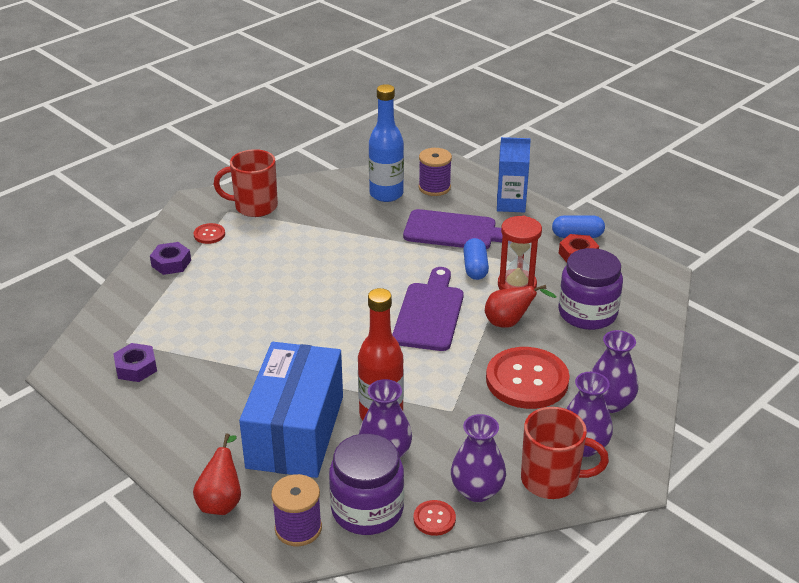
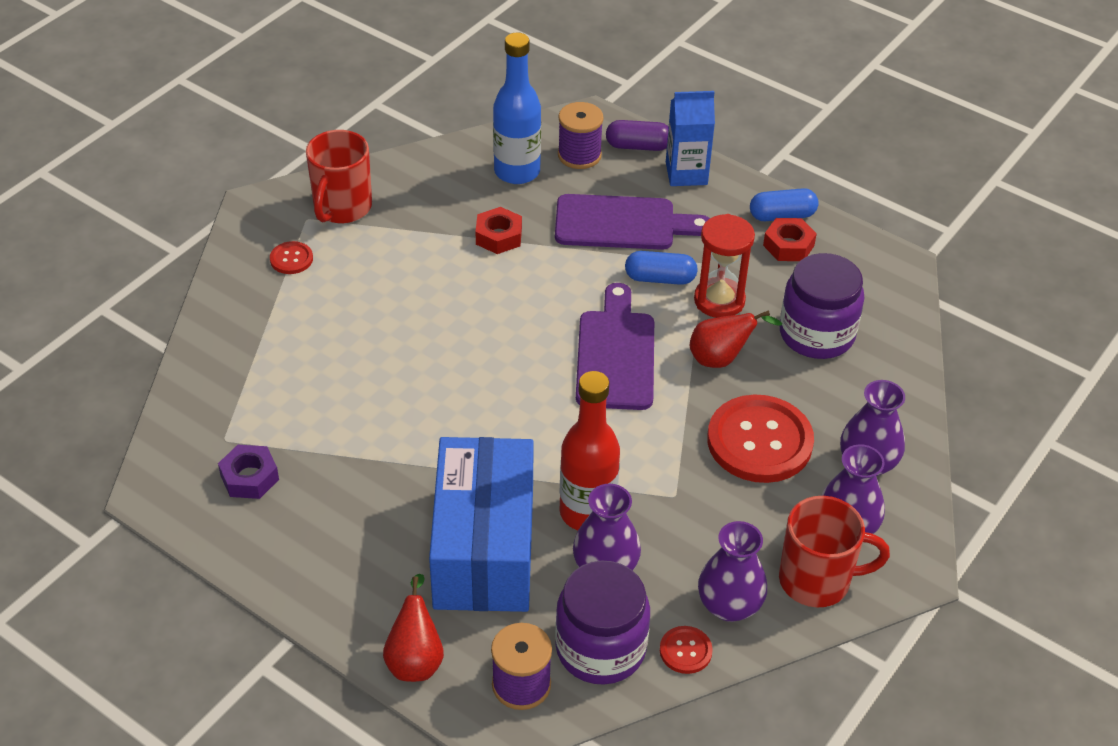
camera: 10 degrees left, 10 degrees up
(171, 263) = (251, 310): purple nut -> none
(254, 206) = (342, 208): red mug -> red mug turned 60 degrees counterclockwise
(362, 232) = (499, 236): none -> red nut
(475, 268) = (660, 278): blue capsule -> blue capsule turned 75 degrees counterclockwise
(479, 185) = (638, 146): none -> purple capsule

